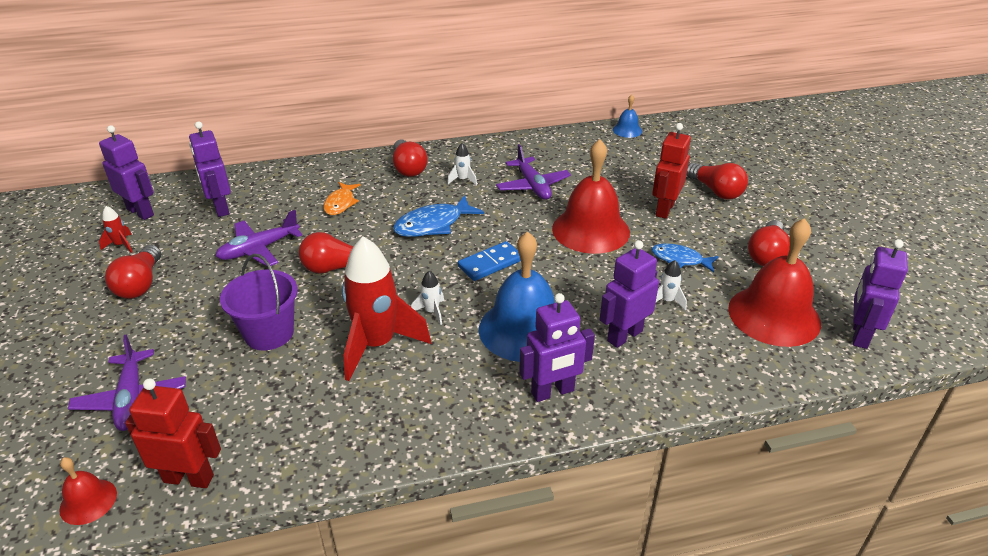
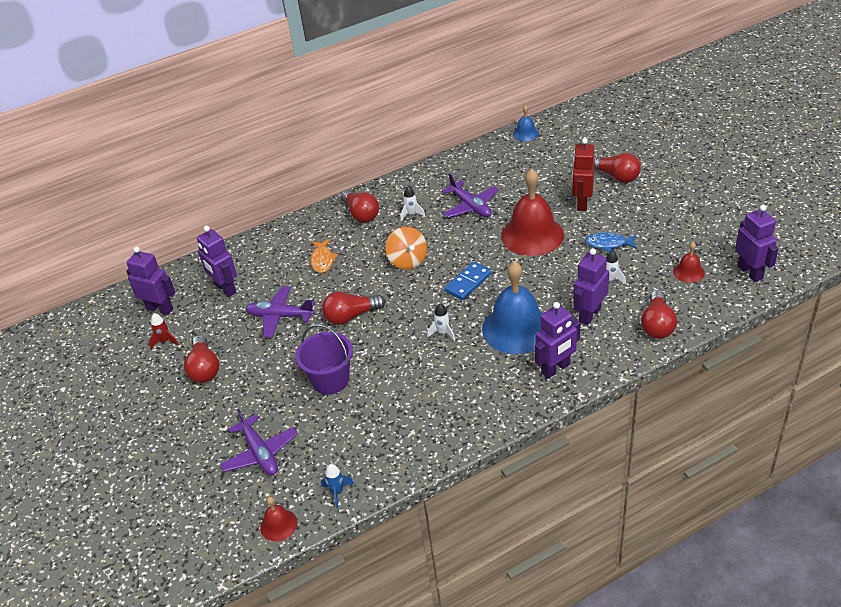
camera: 10 degrees left, 5 degrees up
(189, 478) = (337, 492): red robot -> blue rocket
(259, 249) = (280, 316): purple plane -> purple plane turned 60 degrees clockwise
(377, 345) = (416, 368): red rocket -> none
(433, 225) = (407, 261): blue fish -> orange spinning top
(767, 255) = (670, 224): red light bulb -> red light bulb (657, 324)
(774, 315) = (688, 272): red bell -> red bell, size x0.46
(859, 335) = (750, 272): purple robot -> purple robot turned 150 degrees clockwise

